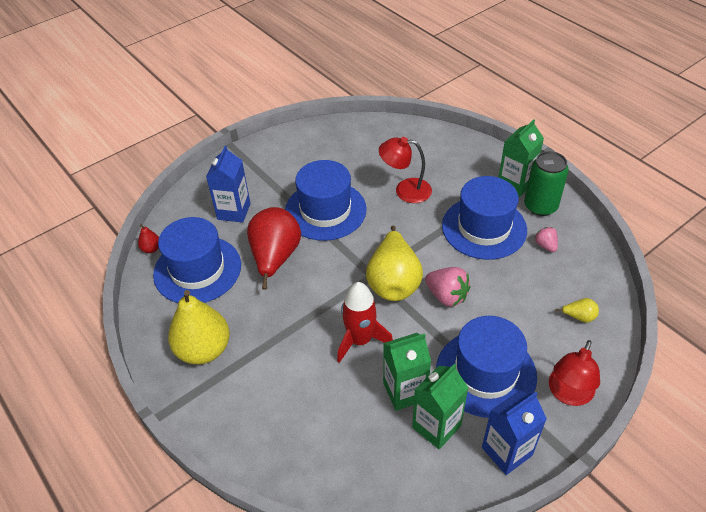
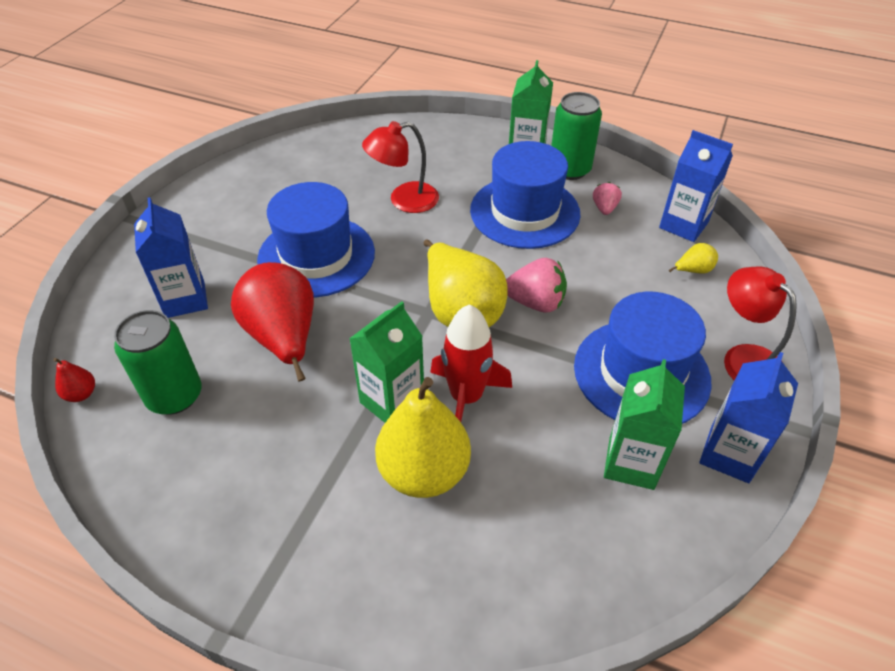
camera: 30 degrees left, 0 degrees up
(197, 269) = (174, 396): blue hat -> green can
(204, 350) = (251, 503): yellow pear -> yellow pear (424, 472)
(404, 391) = (564, 437): green carton -> green carton (392, 401)
(545, 245) = (604, 208): pink strawberry -> pink strawberry turned 60 degrees clockwise
(568, 394) = (744, 358): red lamp -> red lamp turned 150 degrees clockwise
(598, 280) = (683, 225): none -> blue carton

